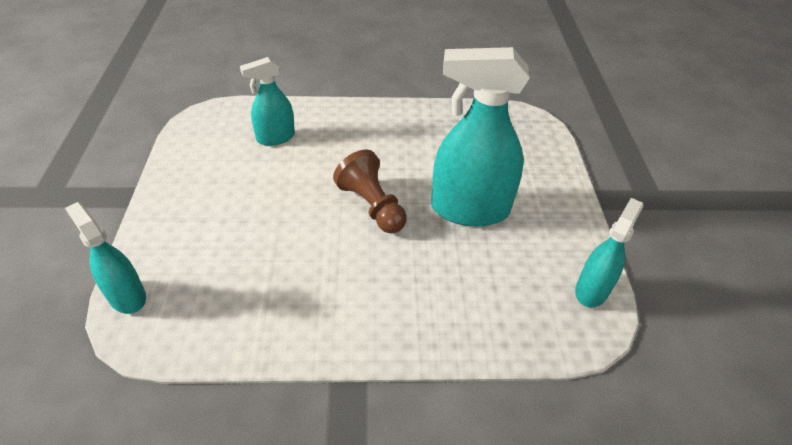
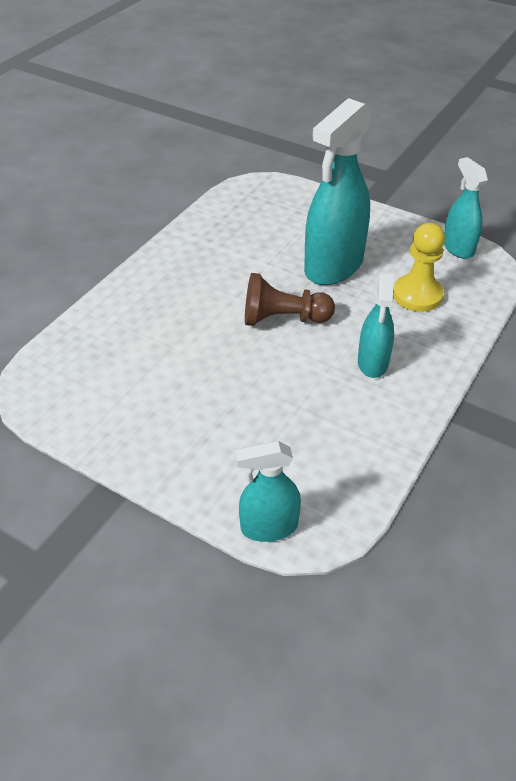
camera: 55 degrees left, 0 degrees up
(275, 137) = (126, 345): turquoise spray bottle -> turquoise spray bottle (372, 363)
(485, 284) = (417, 295): none -> yellow pawn

